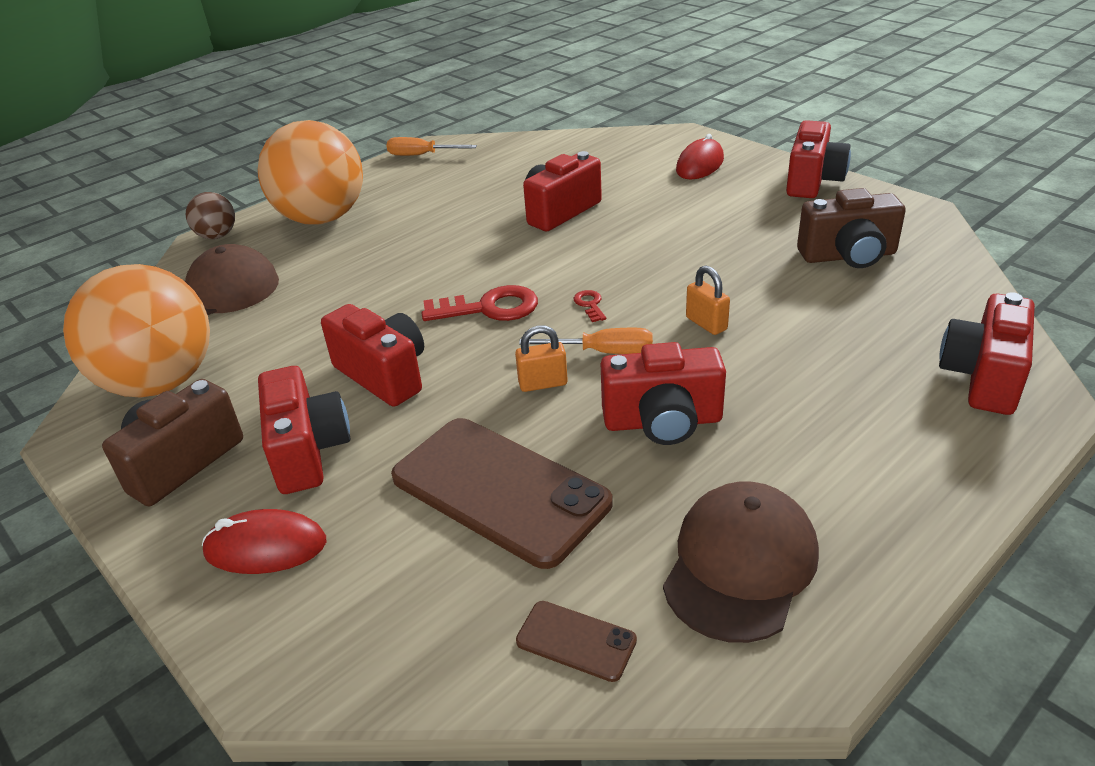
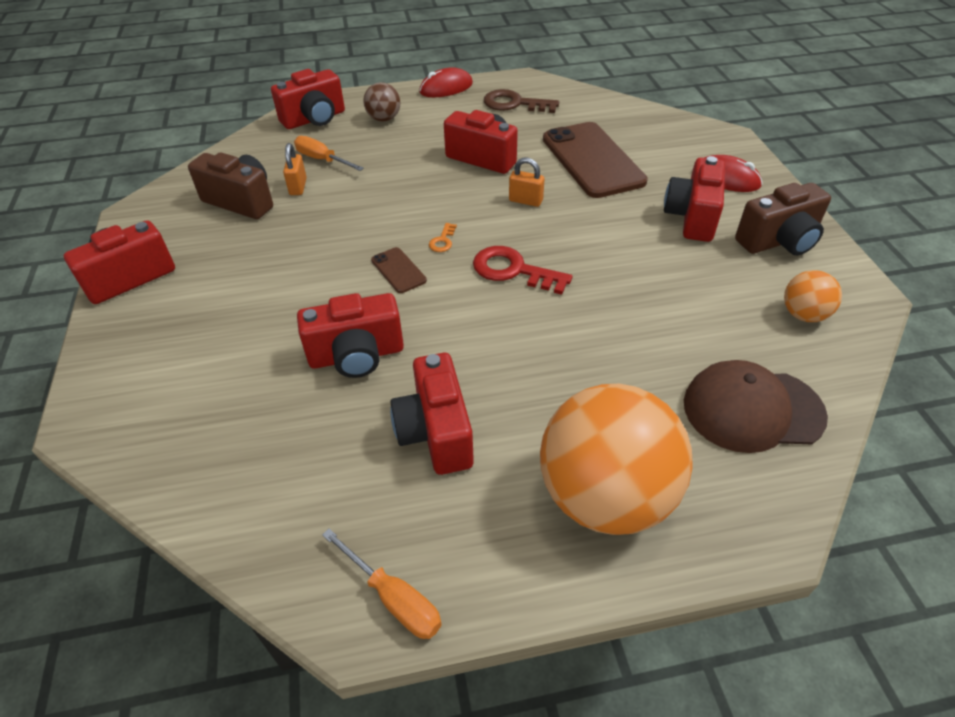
camera: 150 degrees left, 10 degrees up
(161, 382) = (803, 314): orange ball -> orange ball, size x0.46
(217, 236) = (754, 536): brown ball -> brown ball (384, 119)
(384, 375) = (623, 248): red camera -> red camera (435, 432)
(576, 641) = (599, 106): brown phone -> brown phone (398, 270)
(590, 304) = (442, 241): red key -> orange key
(603, 352) = (471, 204): orange screwdriver -> orange screwdriver (322, 160)
(699, 165) = (159, 354): red mouse -> red mouse (446, 88)
(706, 323) = (392, 196): orange padlock -> orange padlock (298, 187)
(740, 564) = (514, 104): brown cap -> brown key

